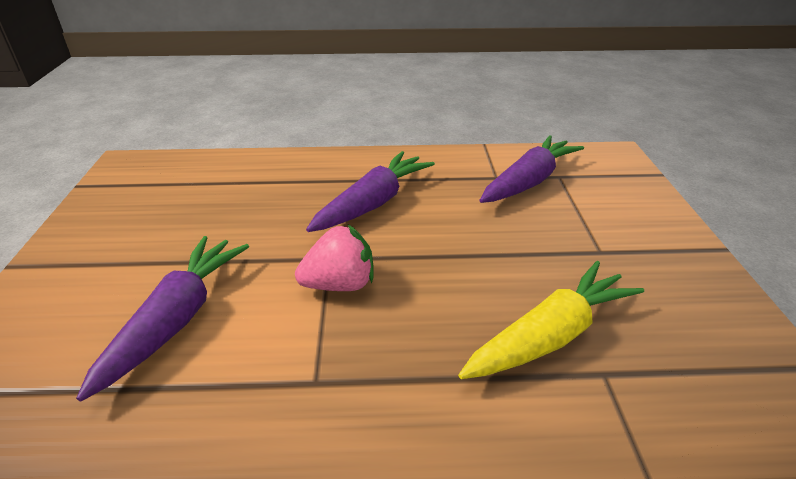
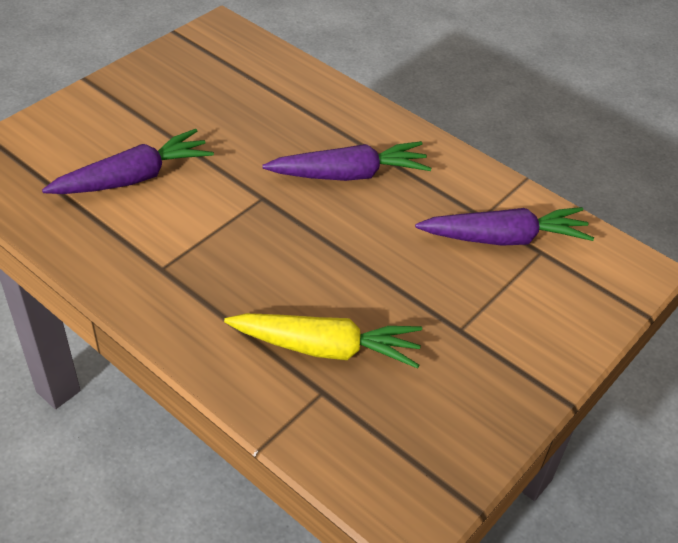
camera: 40 degrees right, 10 degrees up
(340, 284) = (245, 221): pink strawberry -> none

